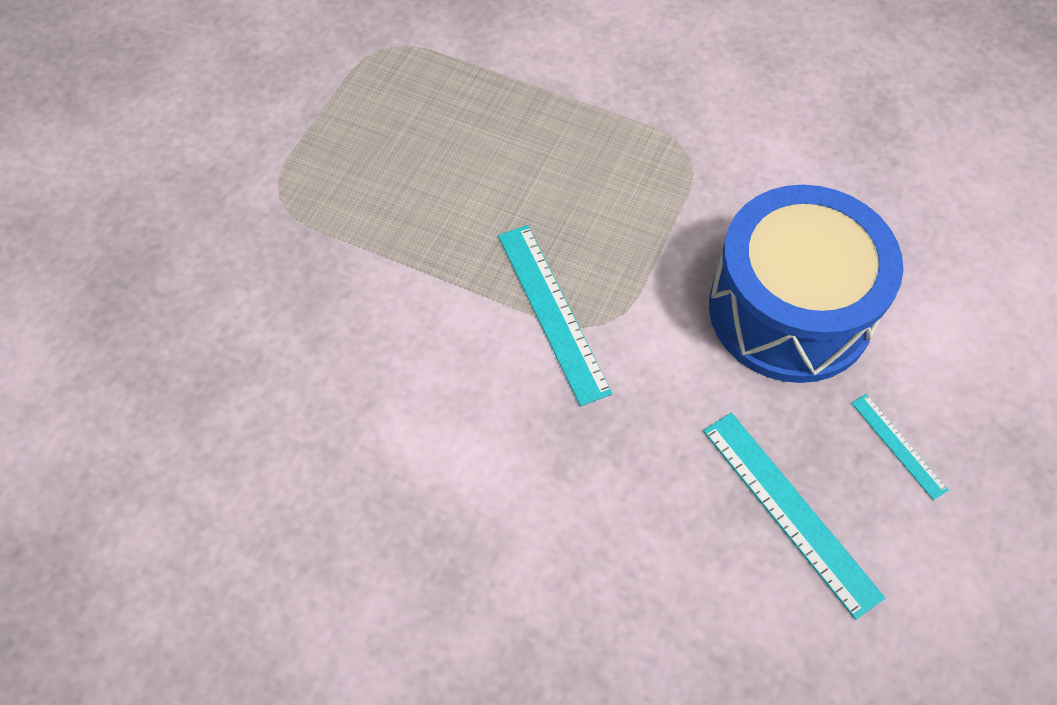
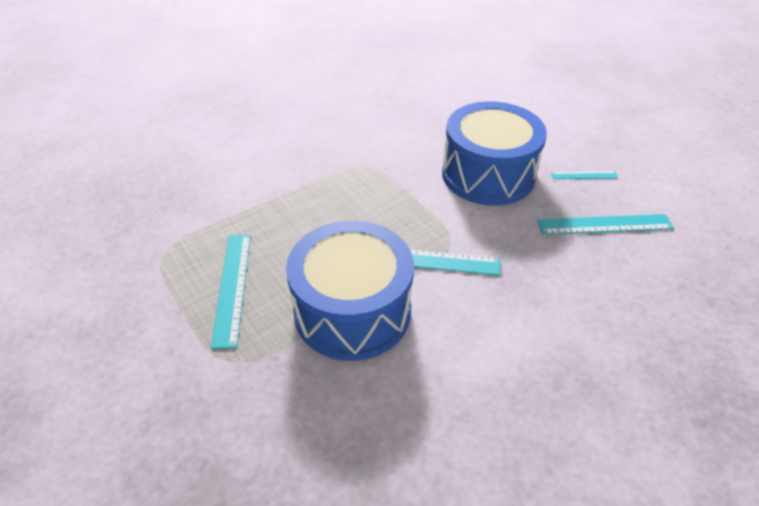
camera: 60 degrees left, 15 degrees down
(377, 138) = (232, 287): none -> turquoise ruler
(414, 271) = (352, 311): none -> blue drum

